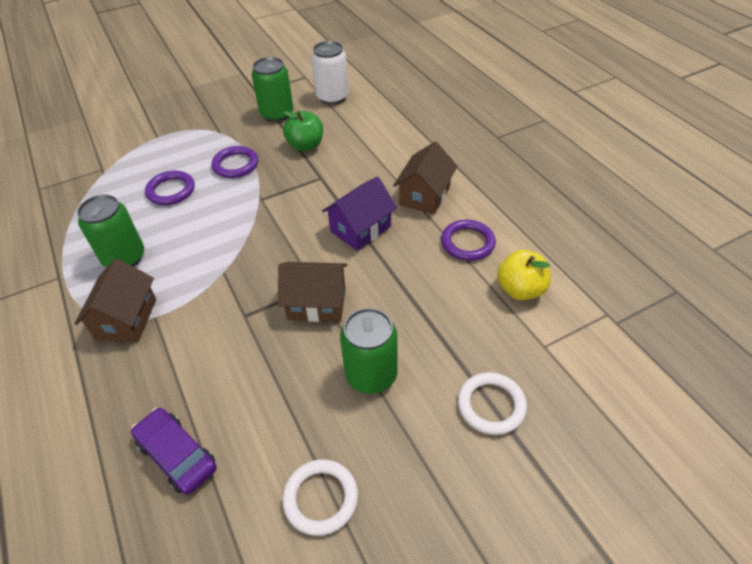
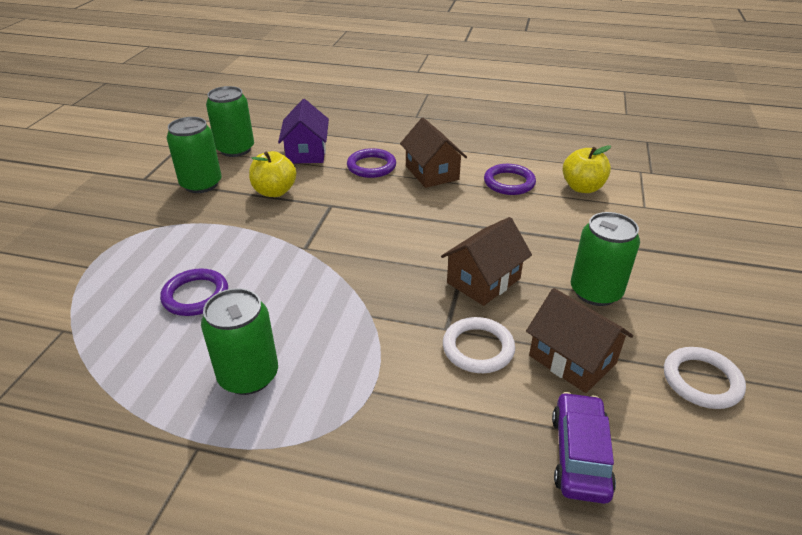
camera: 50 degrees left, 10 degrees down
(126, 319) = (347, 414): brown house -> brown house (572, 359)
(177, 455) = (580, 455): purple car -> purple car turned 105 degrees clockwise
(235, 165) = (230, 239): purple ring -> purple ring (371, 166)
(305, 145) = (274, 192): green apple -> yellow apple
(332, 97) = (235, 149): white can -> green can
(360, 229) = (426, 217): purple house -> purple house (306, 152)
(491, 405) = (678, 254): white ring -> white ring (478, 348)

